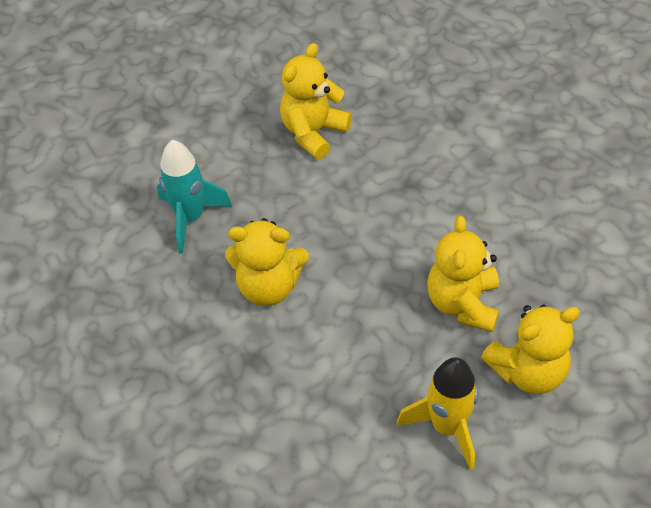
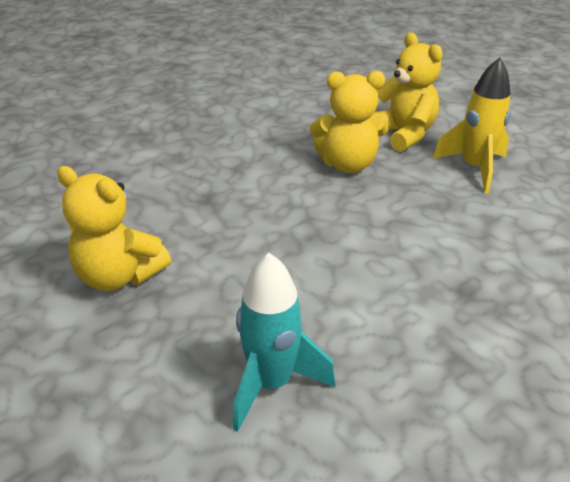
camera: 100 degrees left, 15 degrees down
(268, 286) = (365, 290): yellow teddy bear -> none

